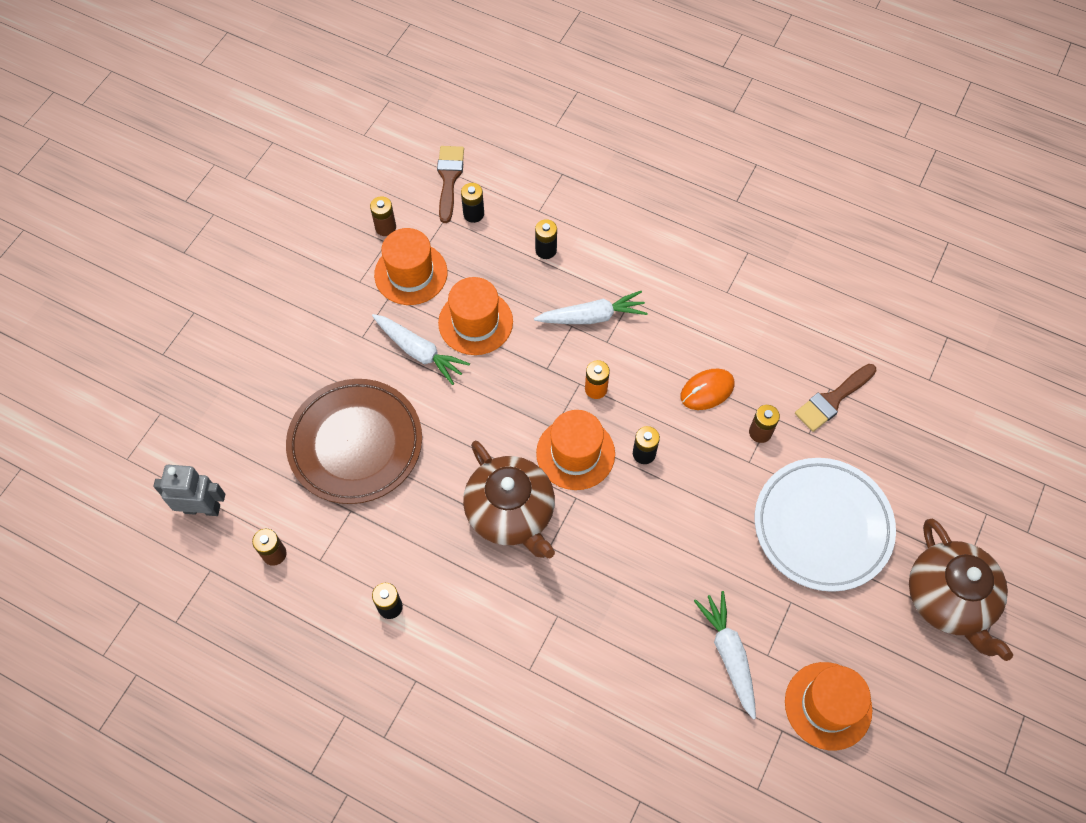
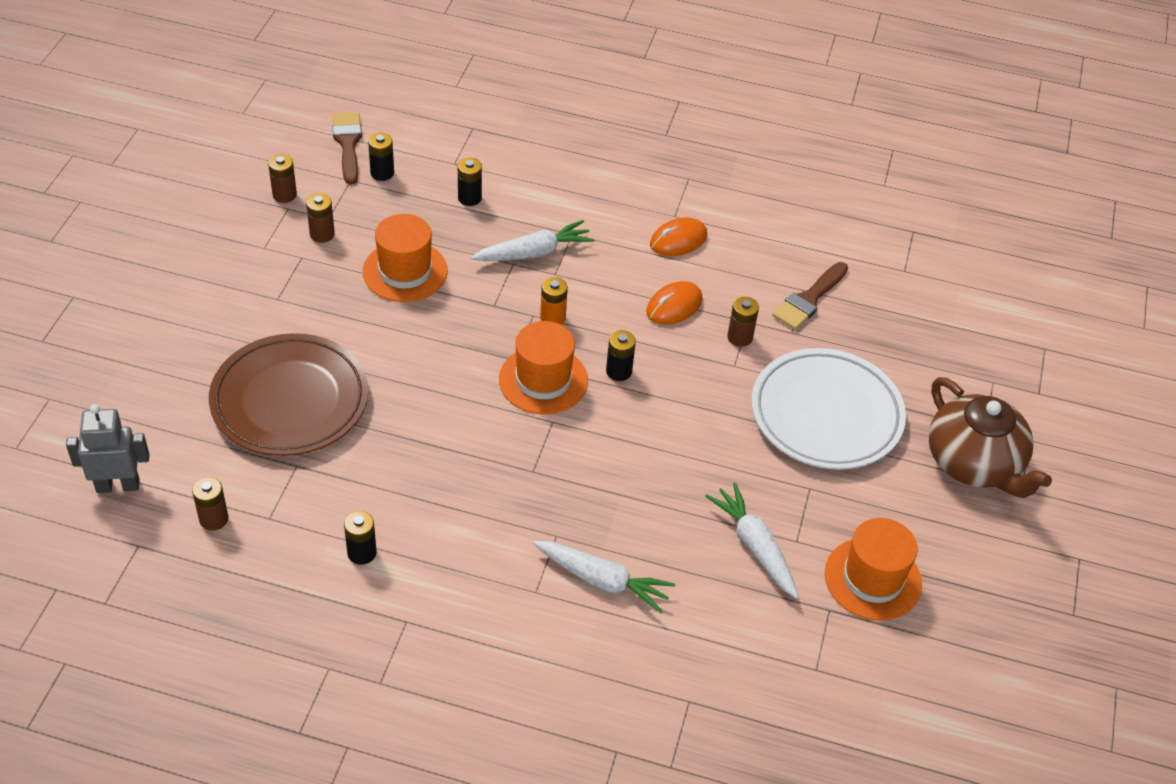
camera: 15 degrees left, 15 degrees down
(411, 274) = (322, 234): orange hat -> brown battery
(419, 352) = (347, 305): white carrot -> white carrot (603, 580)
(511, 513) = (483, 444): brown teapot -> none
(725, 319) = (678, 240): none -> orange mouse

